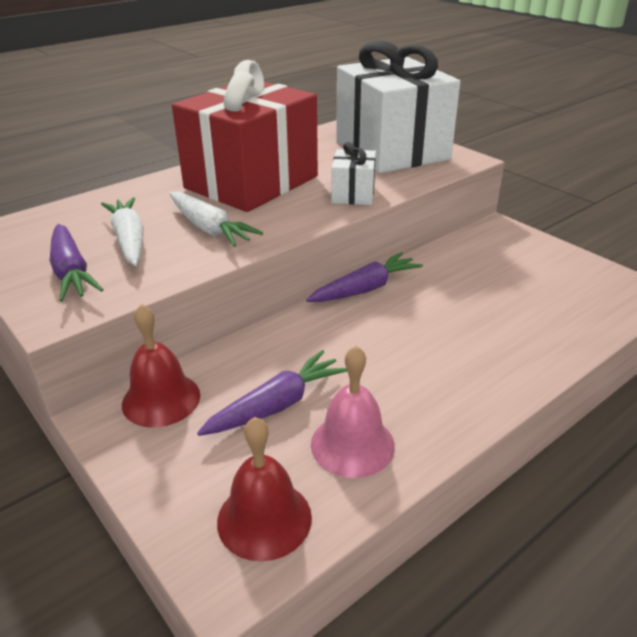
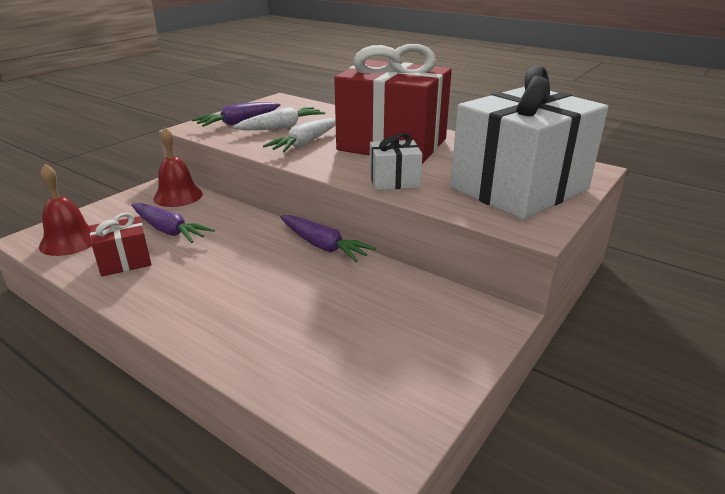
camera: 75 degrees right, 5 degrees down
(352, 444) = (125, 261): pink bell -> red gift

